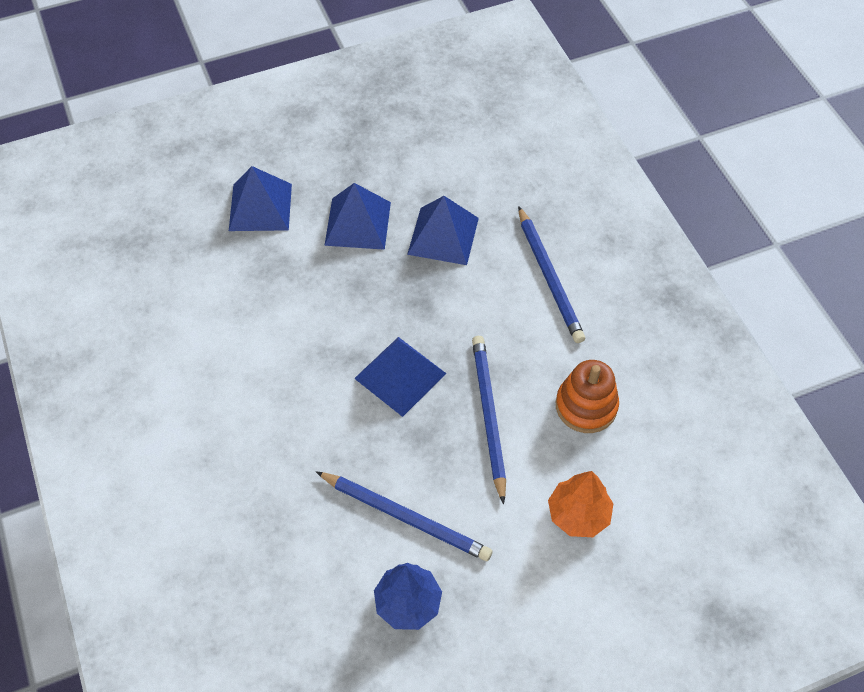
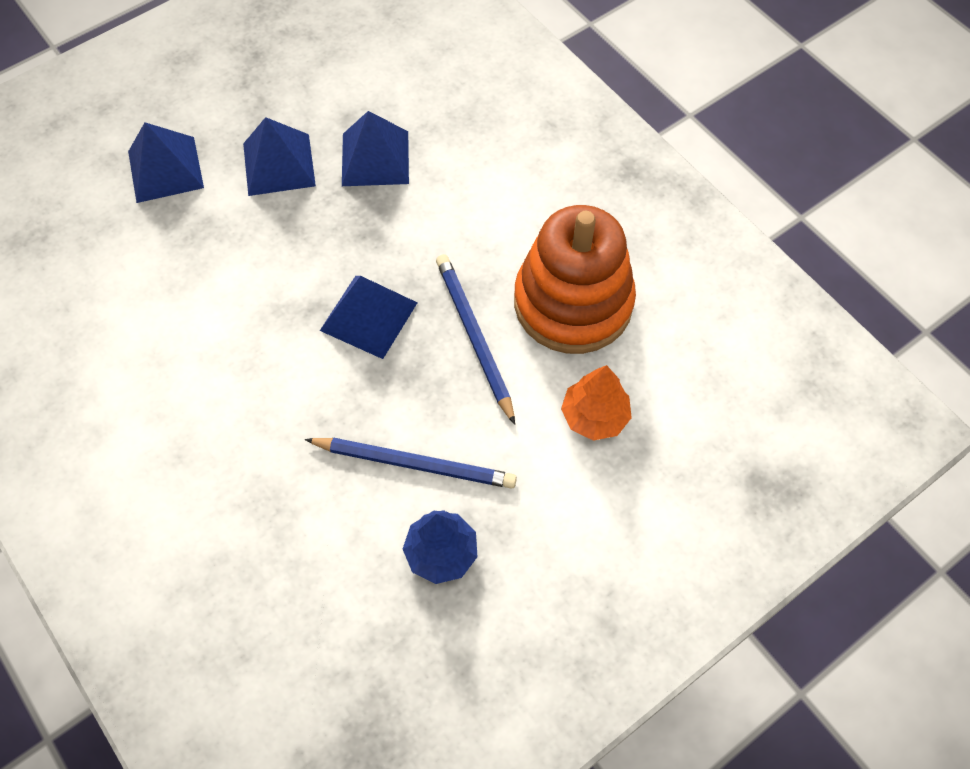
camera: 15 degrees left, 5 degrees up
(549, 277) = (499, 178): blue pencil -> none
(586, 406) = (573, 303): orange stacking toy -> orange stacking toy, size x1.78

